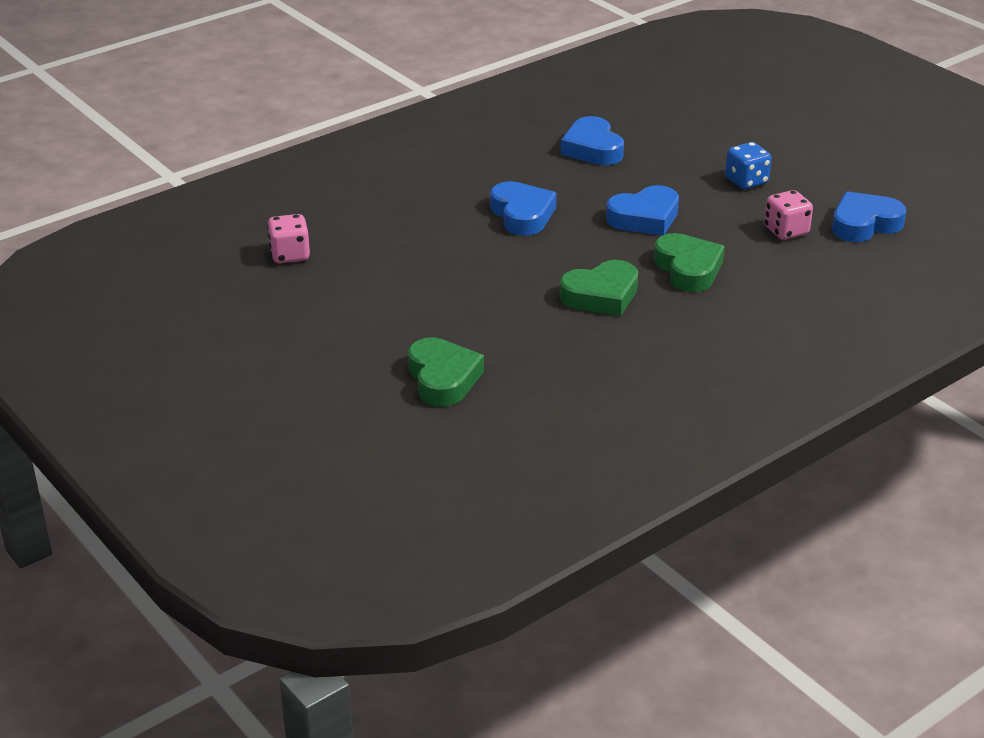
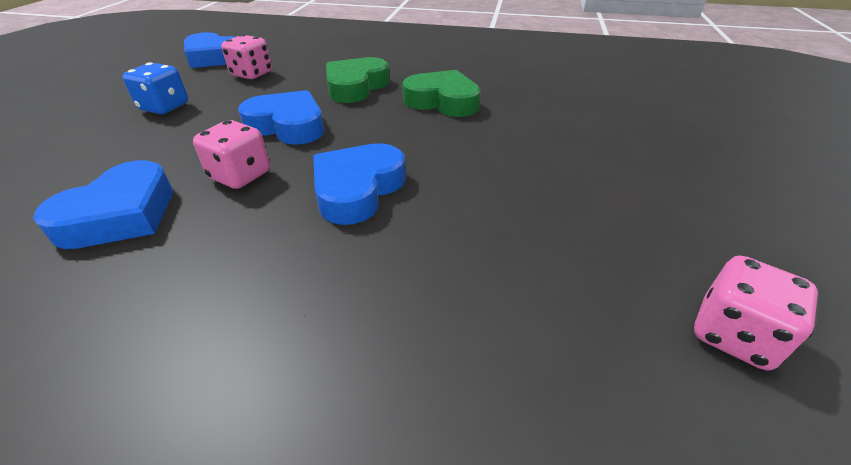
camera: 130 degrees left, 5 degrees up
(443, 378) = (648, 114): green heart -> none
(591, 186) = (240, 175): none -> pink dice

